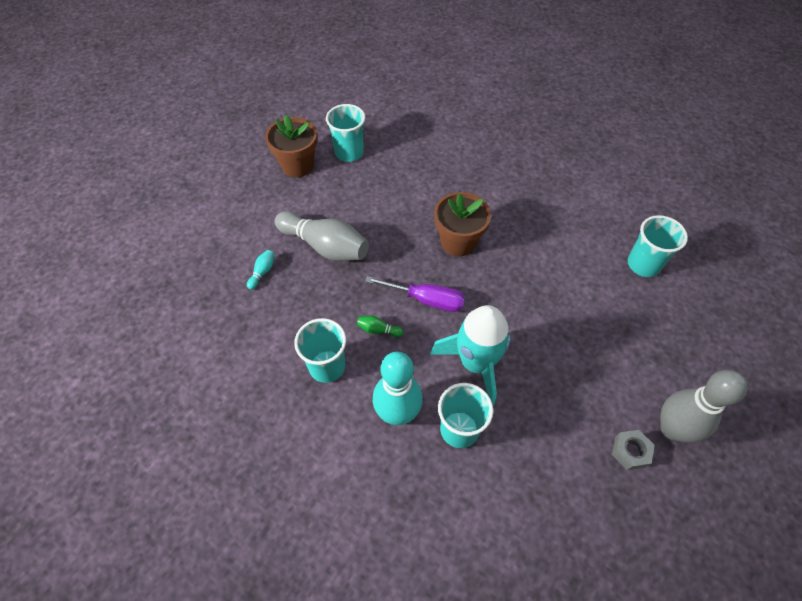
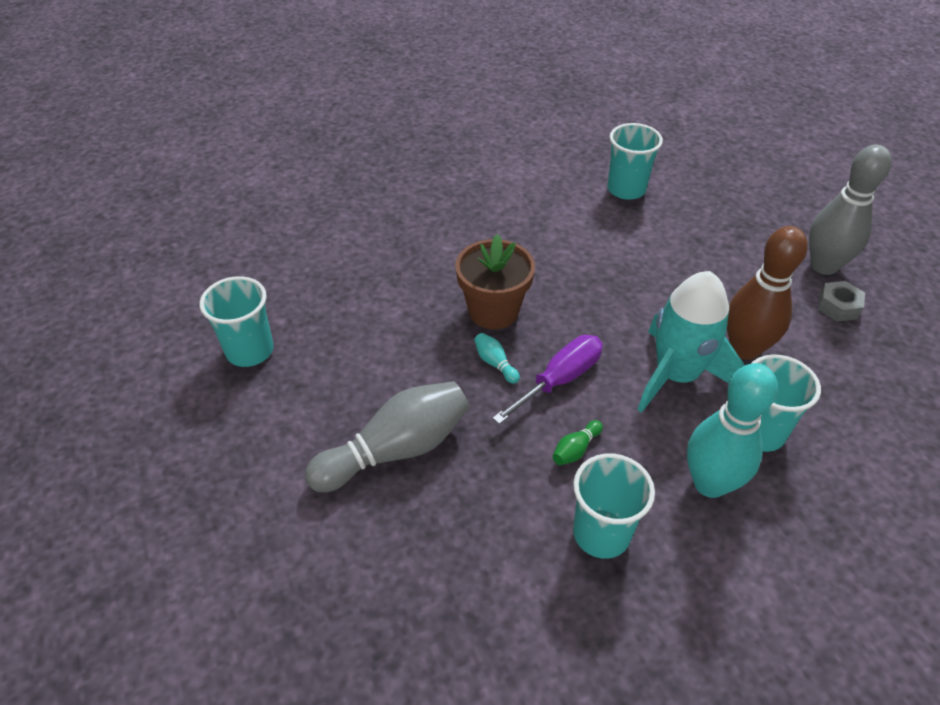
camera: 60 degrees left, 10 degrees down
(262, 272) = (384, 550): turquoise bowling pin -> turquoise bowling pin (495, 363)
(297, 165) = (215, 420): brown flower pot -> none
(532, 397) = (744, 349): none -> brown bowling pin

